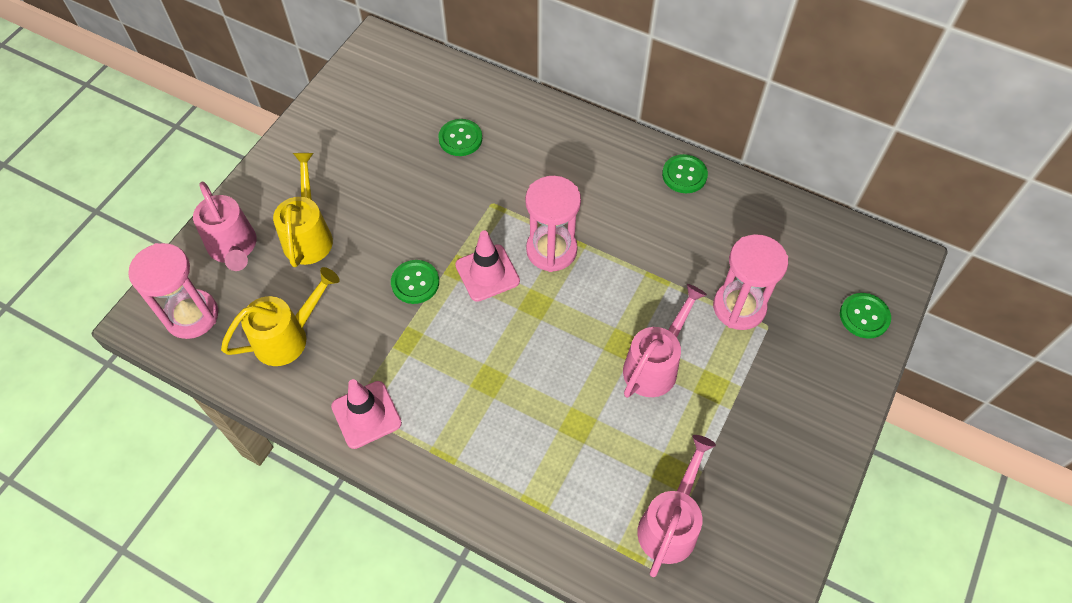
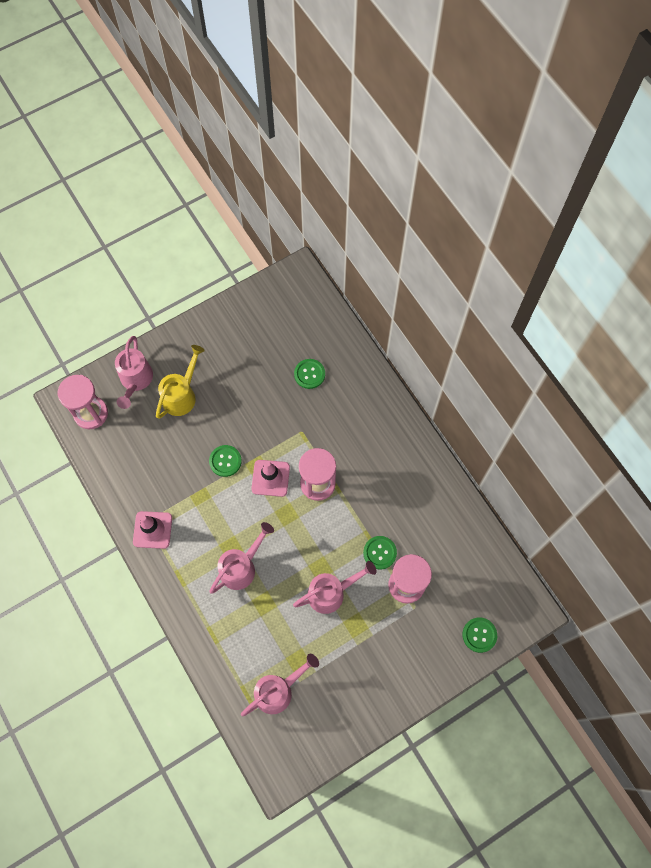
camera: 30 degrees right, 10 degrees up
(288, 337) = (136, 457): yellow watering can -> none
(518, 396) = (241, 567): none -> pink watering can
(684, 175) = (434, 476): green button -> green button (379, 553)

